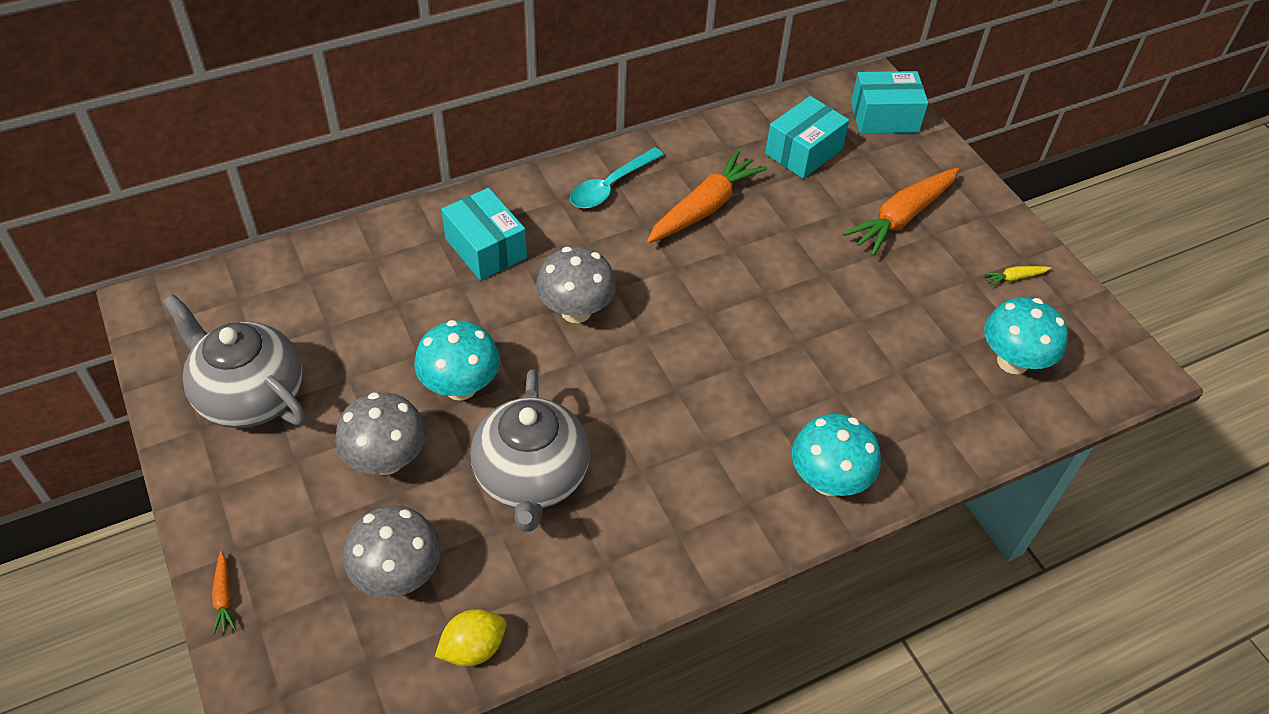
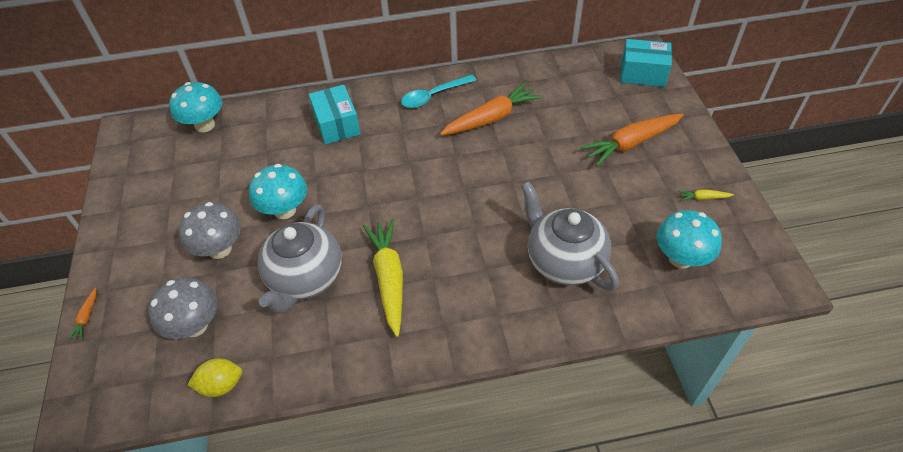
camera: 20 degrees right, 0 degrees up
(250, 396) = (156, 194): grey teapot -> grey teapot (564, 261)
(576, 311) = (378, 173): grey mushroom -> none
(650, 457) = (389, 279): none -> yellow carrot
(803, 152) = (575, 90): turquoise box -> none
(828, 480) = (508, 319): turquoise mushroom -> turquoise mushroom (205, 125)

